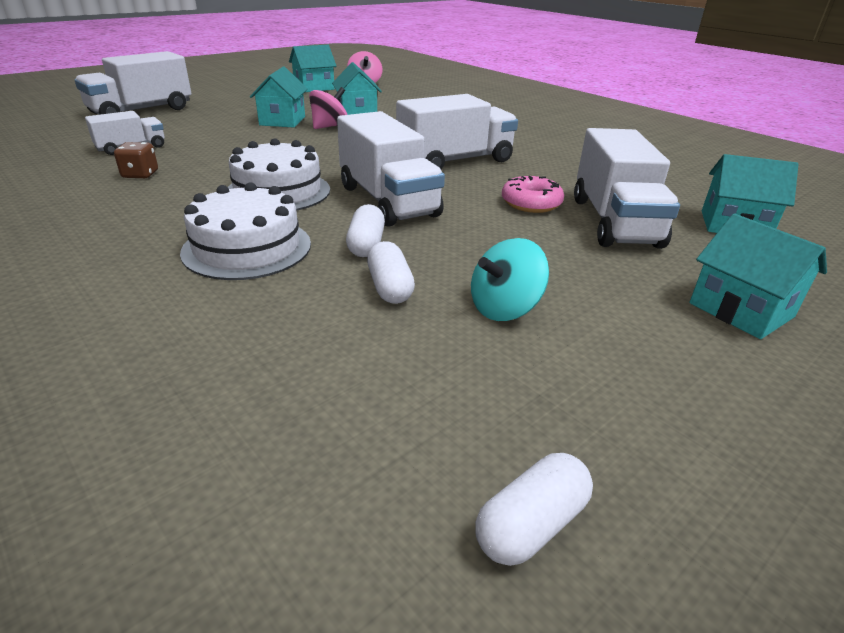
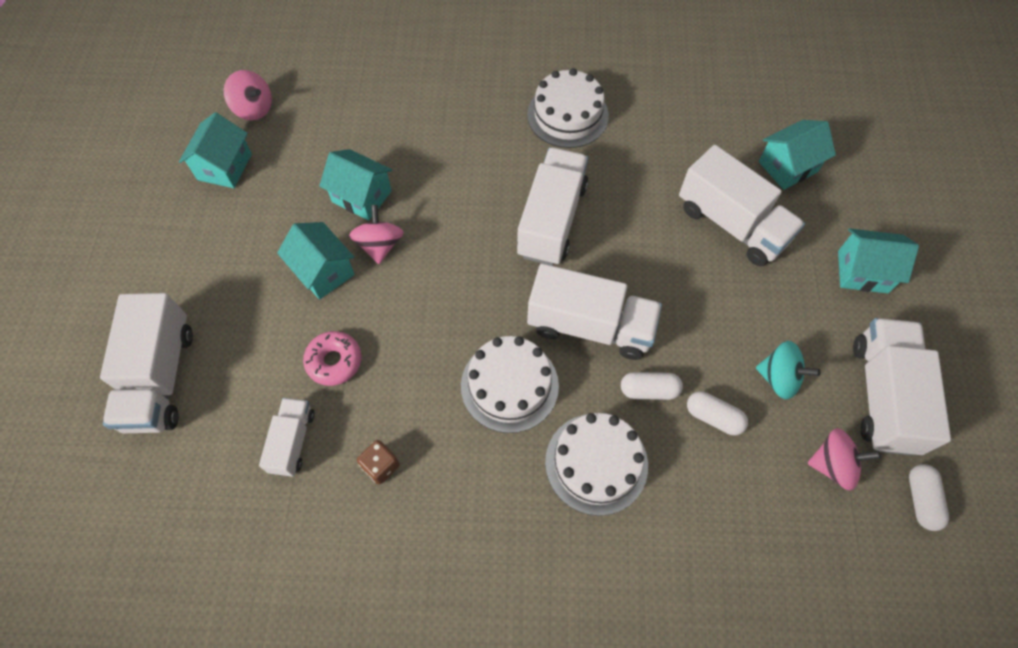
camera: 45 degrees left, 30 degrees up
(366, 245) = (649, 390): white capsule -> white capsule turned 45 degrees counterclockwise
(454, 397) = (833, 465): none -> pink spinning top
(504, 308) = (779, 378): turquoise spinning top -> turquoise spinning top turned 75 degrees counterclockwise
(531, 203) = (668, 243): pink donut -> pink donut (334, 361)
(551, 140) = (567, 115): none -> white cake
(625, 398) = (883, 396): none -> white truck

